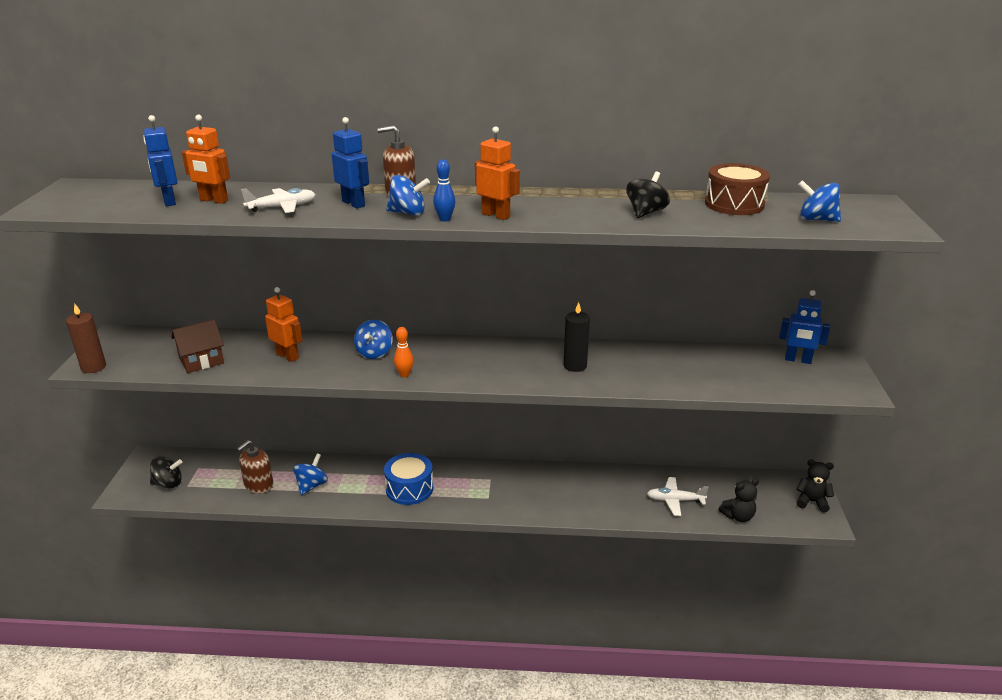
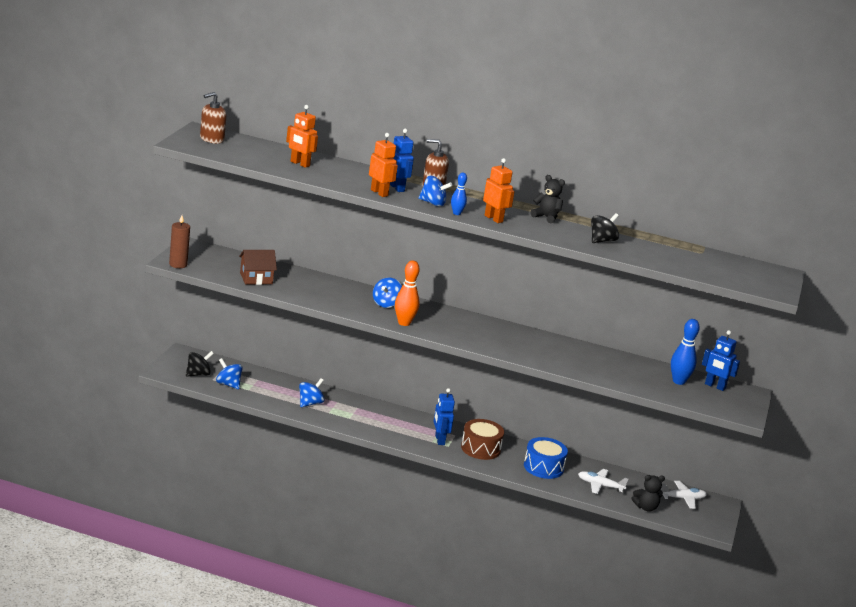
camera: 10 degrees right, 5 degrees down
(168, 484) = (198, 374): black spinning top -> black spinning top turned 45 degrees counterclockwise
(169, 201) = (269, 157): blue robot -> blue robot (439, 440)
(258, 485) = (268, 393): brown soap dispenser -> brown soap dispenser (211, 139)
(282, 207) = (346, 179): white plane -> white plane (683, 498)
(287, 356) = (320, 290): orange robot -> orange robot (379, 193)
(404, 374) = (404, 323): orange bowling pin -> orange bowling pin, size x1.64
(409, 489) = (387, 424): blue drum -> blue drum (543, 467)
(575, 366) = (536, 348): black candle -> none
(734, 204) = (672, 250): brown drum -> brown drum (480, 448)
(756, 365) = (678, 381): none -> blue bowling pin
(811, 502) = (714, 515): black teddy bear -> black teddy bear (546, 217)
(816, 219) = (721, 273): blue spinning top -> blue spinning top (228, 384)

